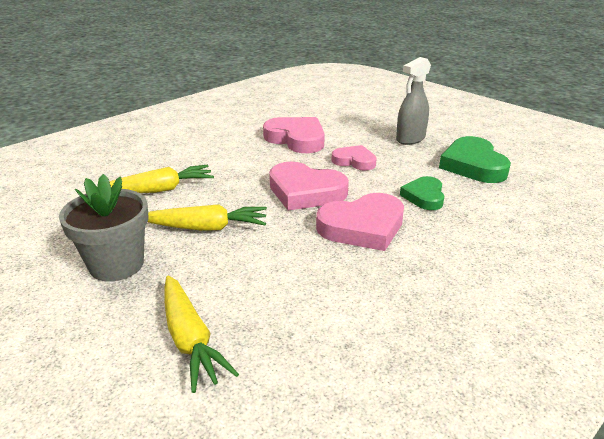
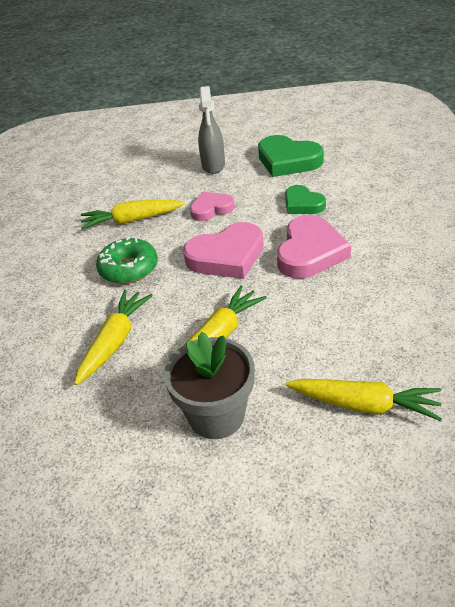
camera: 45 degrees left, 10 degrees up
(242, 161) = (128, 268): none -> green donut
(296, 139) = (132, 220): pink heart -> yellow carrot

